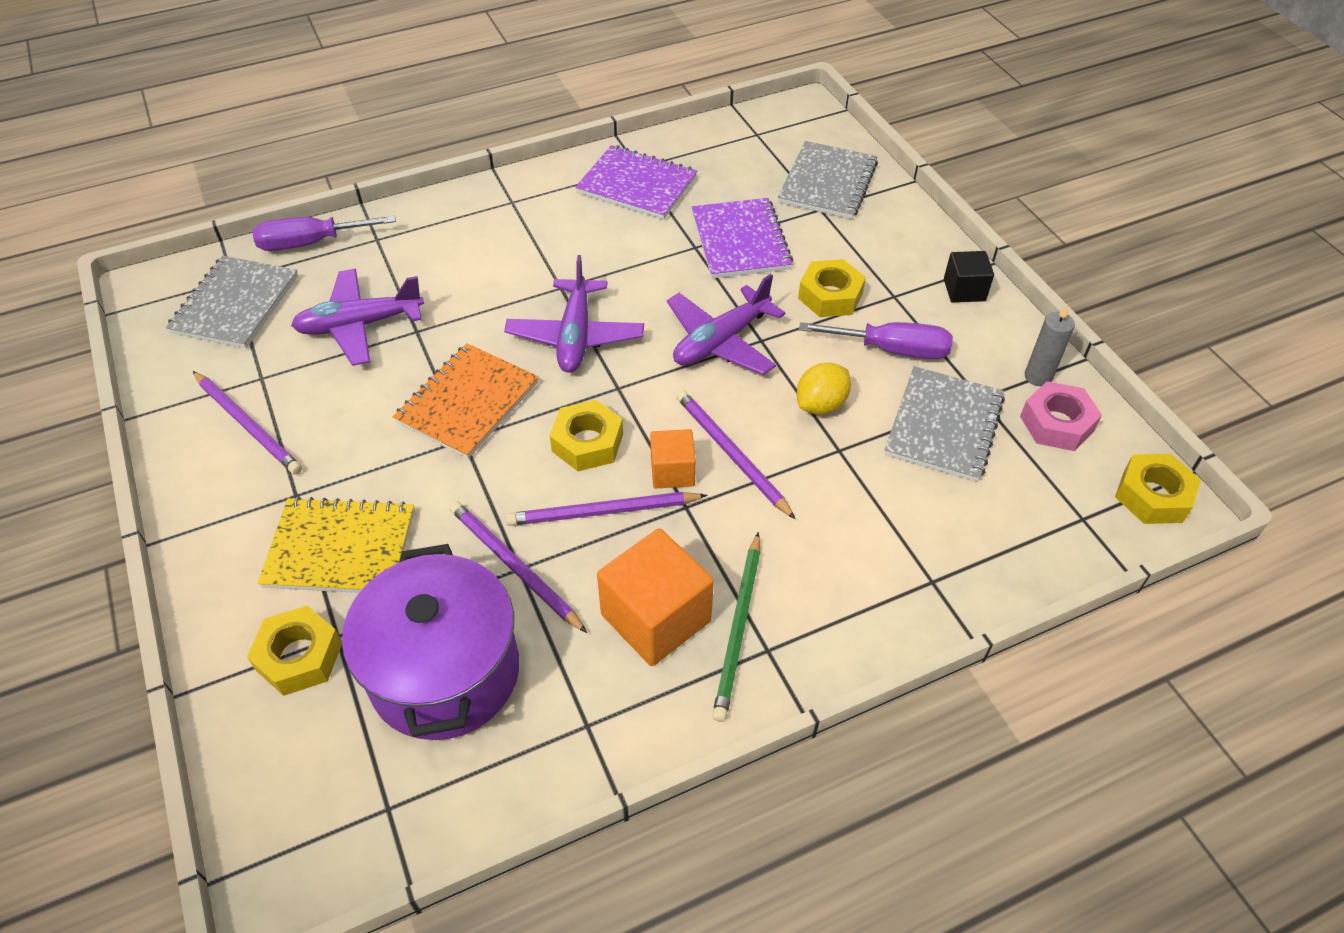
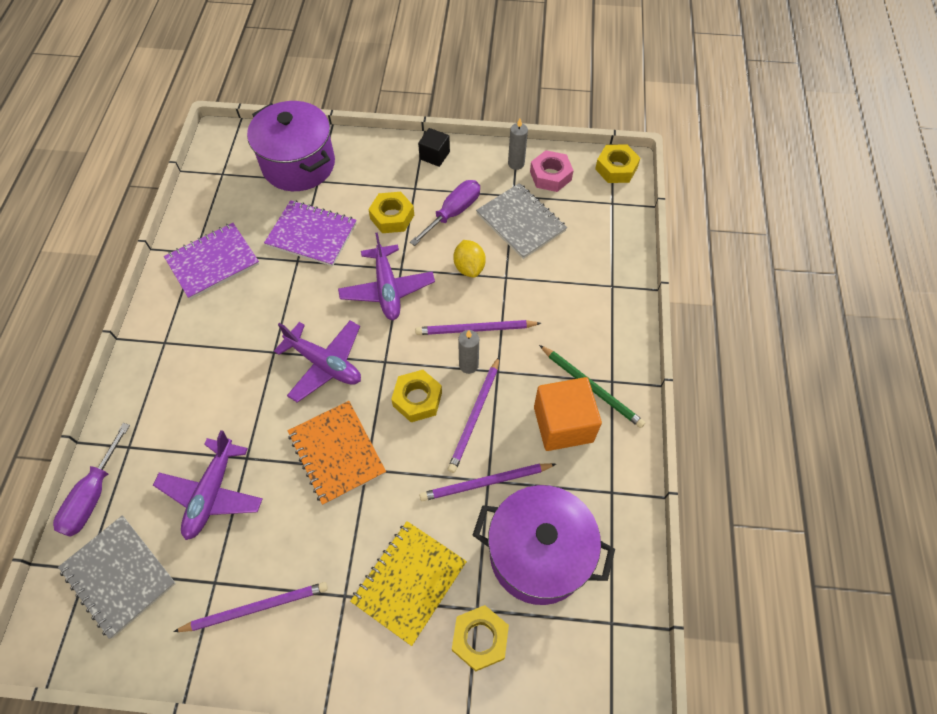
camera: 60 degrees left, 10 degrees up
(672, 471) = (468, 365): orange cube -> grey candle
(827, 183) = (298, 165): grey notebook -> purple pot

